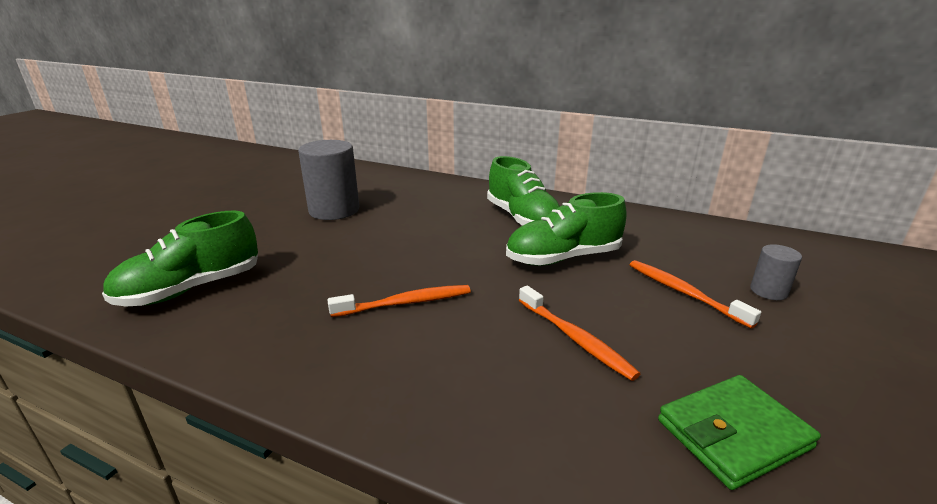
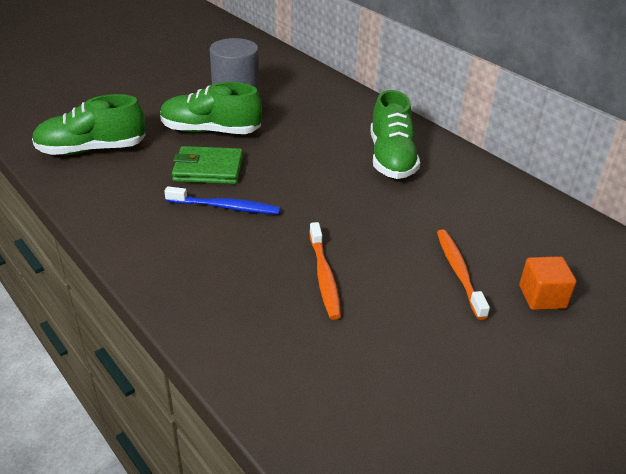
camera: 25 degrees right, 10 degrees up
(405, 303) = (225, 207): orange toothbrush -> blue toothbrush
(563, 258) = (387, 208): green shoe -> green shoe (211, 131)
(733, 434) = (364, 378): green wallet -> green wallet (208, 169)
(768, 291) = (542, 297): grey cylinder -> orange cube

